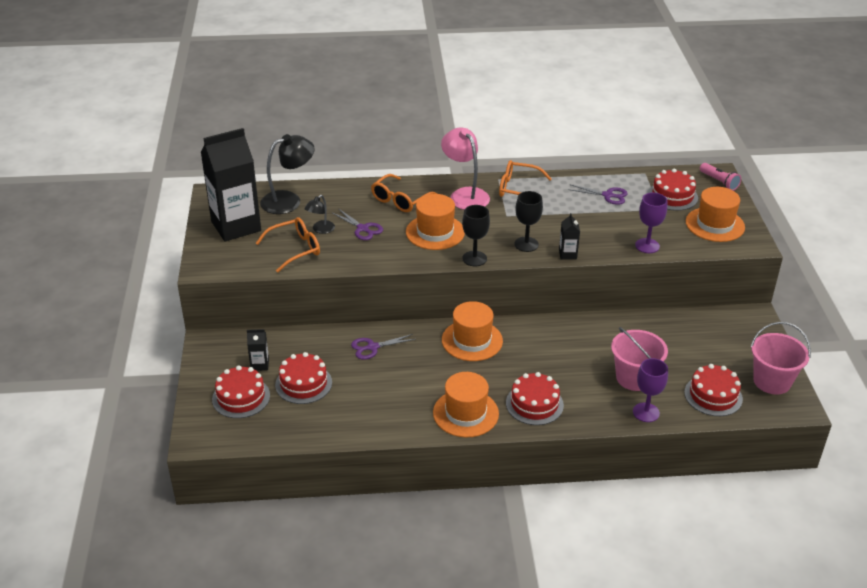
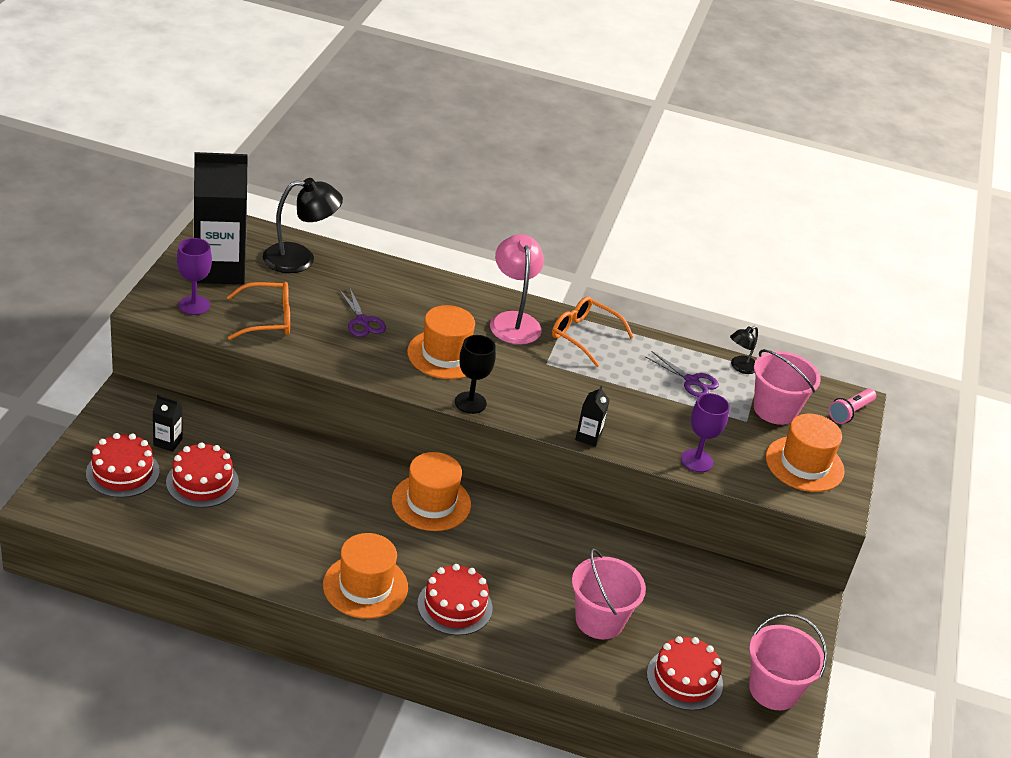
camera: 15 degrees right, 0 degrees up
(320, 230) = (313, 306): black lamp -> black lamp (740, 367)
(372, 347) = (308, 468): purple scissors -> none
(400, 200) = (430, 301): orange glasses -> none
(526, 244) = (545, 407): black goblet -> none
(646, 412) = (585, 667): purple goblet -> purple goblet (194, 305)
(672, 196) = (775, 409): red cake -> pink bucket
(719, 182) = (850, 412): pink flashlight -> pink flashlight turned 60 degrees clockwise

